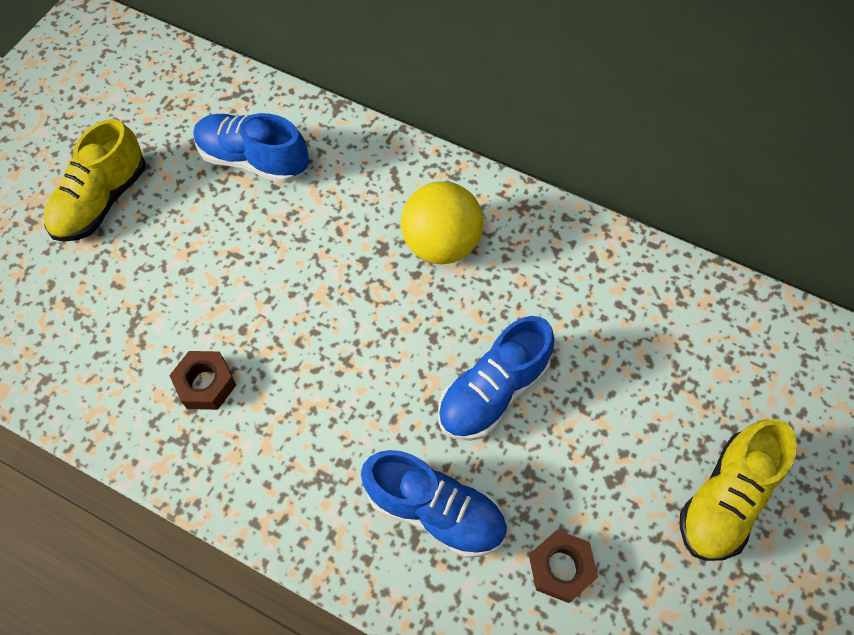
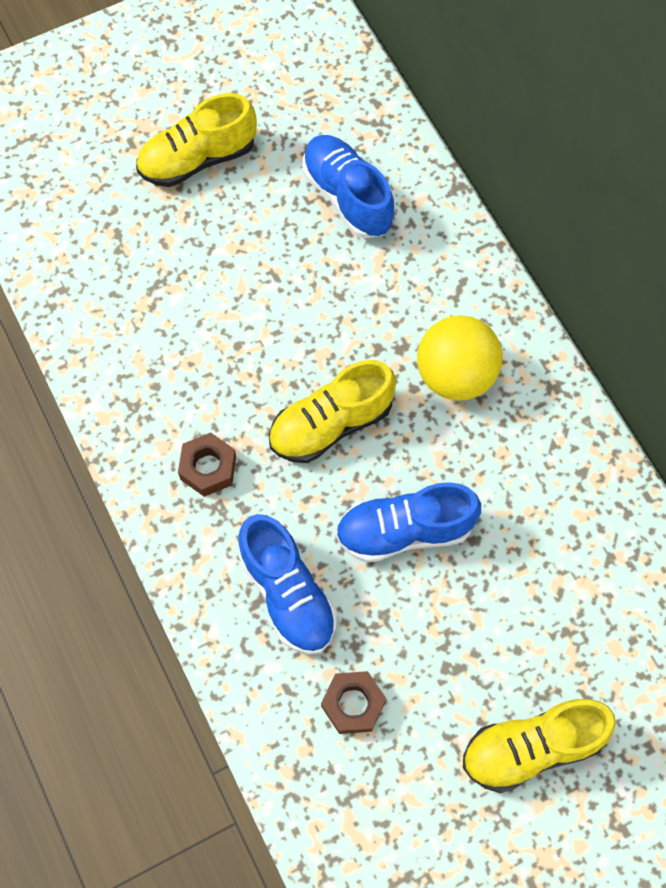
camera: 35 degrees right, 5 degrees up
(206, 384) = (180, 372): brown nut -> brown nut (208, 468)
(369, 344) = (331, 424): none -> yellow shoe

